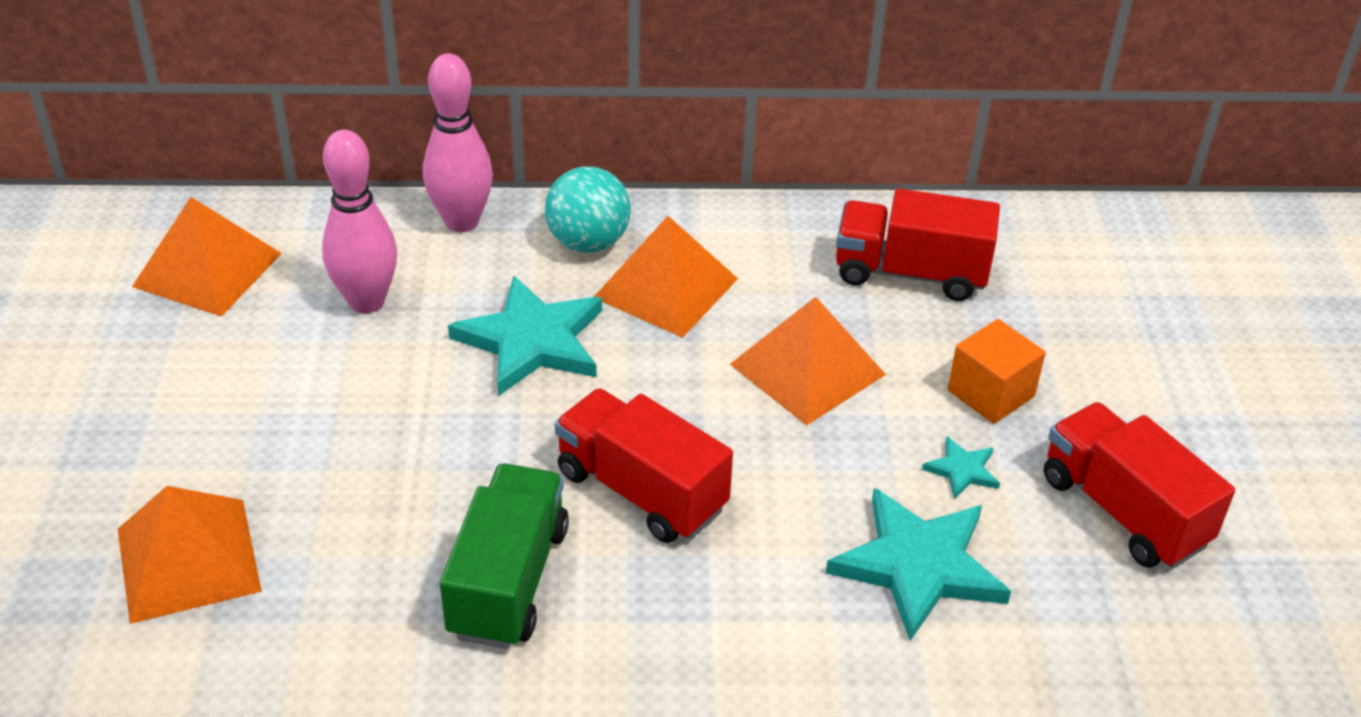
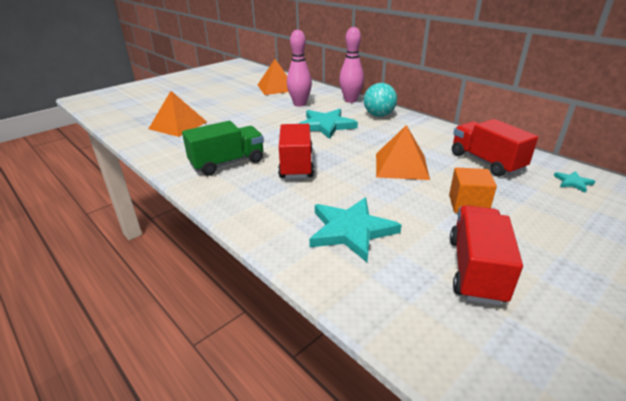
camera: 50 degrees right, 10 degrees down
(665, 288) = (385, 131): orange pyramid -> none
(962, 470) = (417, 217): turquoise star -> turquoise star (573, 182)

